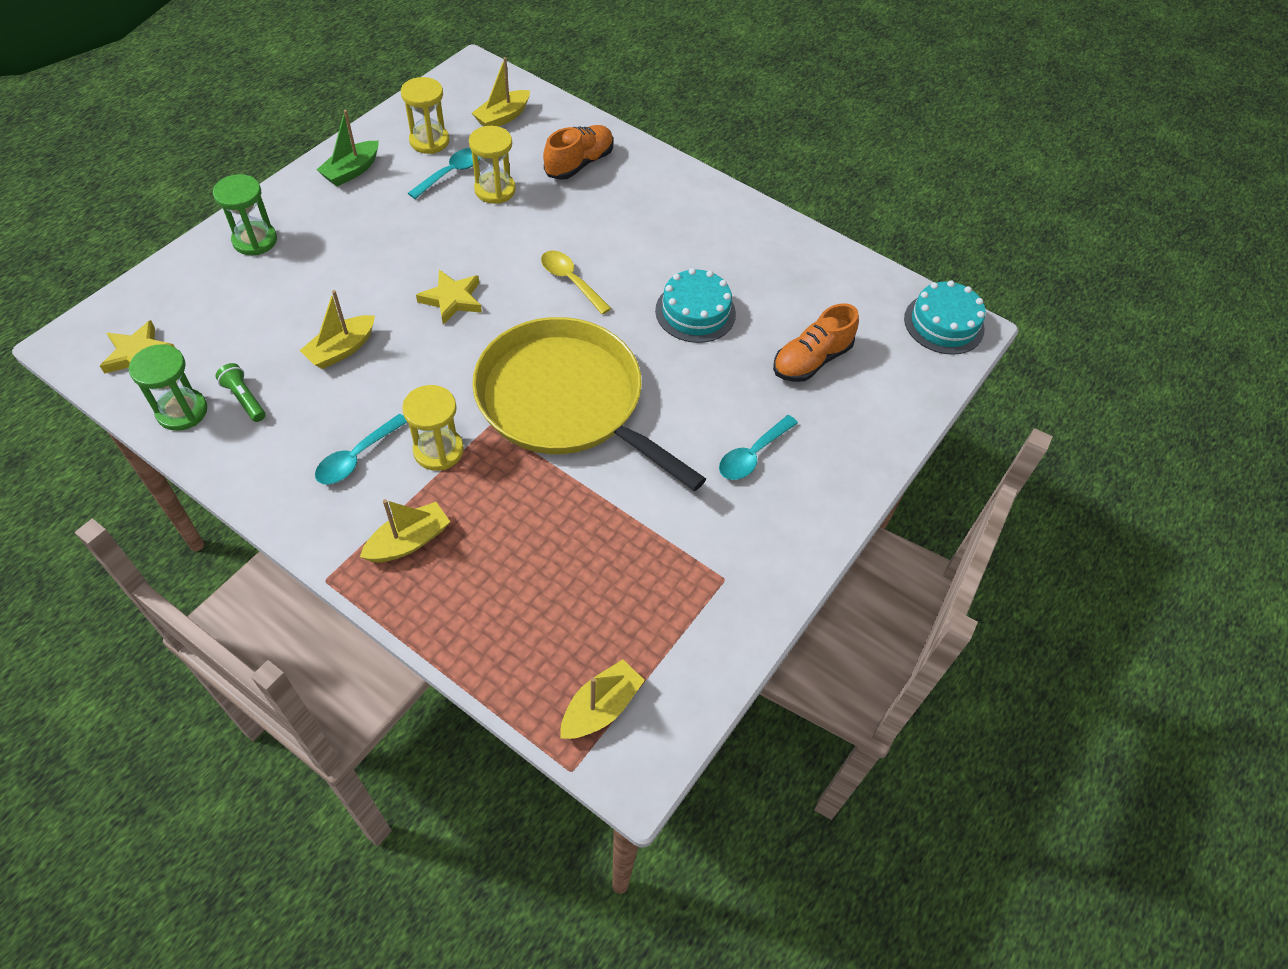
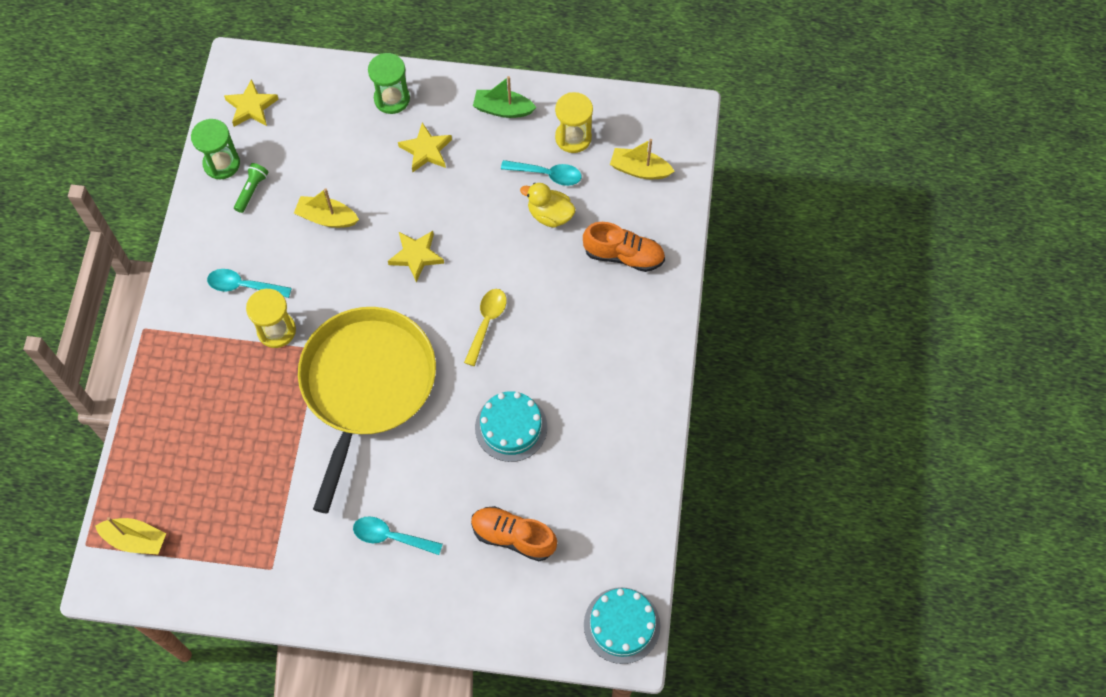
camera: 65 degrees right, 10 degrees up
(340, 241) = (426, 150): none -> yellow star
(409, 541) = (196, 357): yellow boat -> none
(495, 190) = (550, 215): yellow hourglass -> yellow duck

